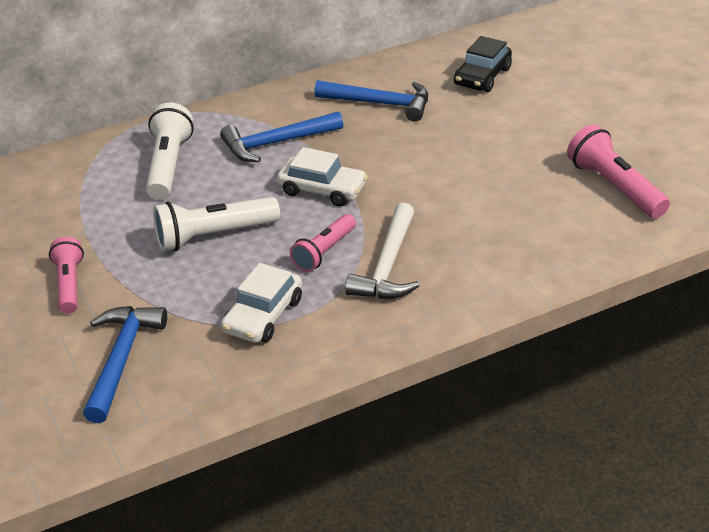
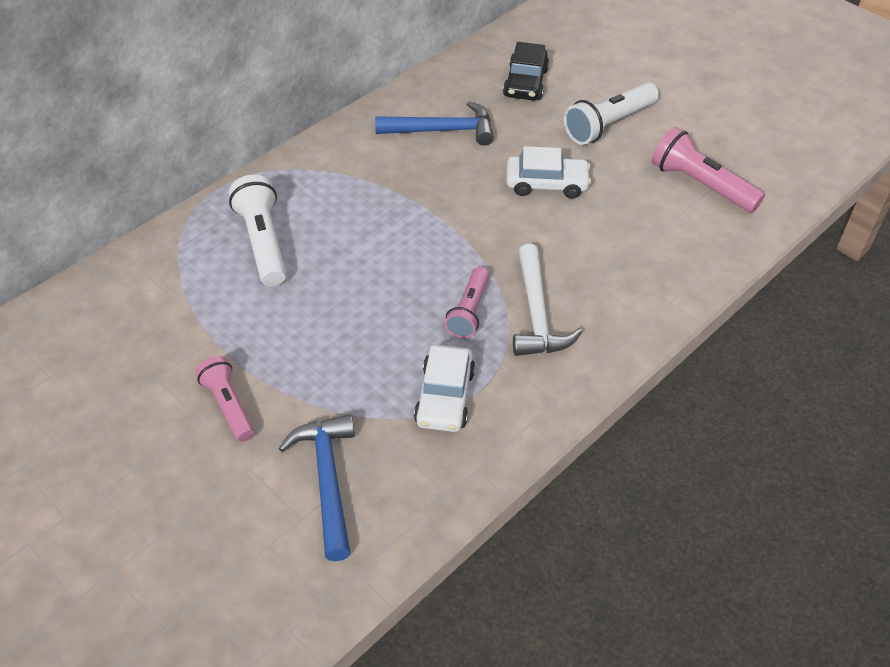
camera: 20 degrees left, 10 degrees up
(213, 236) = (350, 316): white flashlight -> white flashlight (608, 125)
(276, 143) = (361, 195): blue hammer -> none
(322, 190) = (433, 240): white car -> white car (546, 184)

